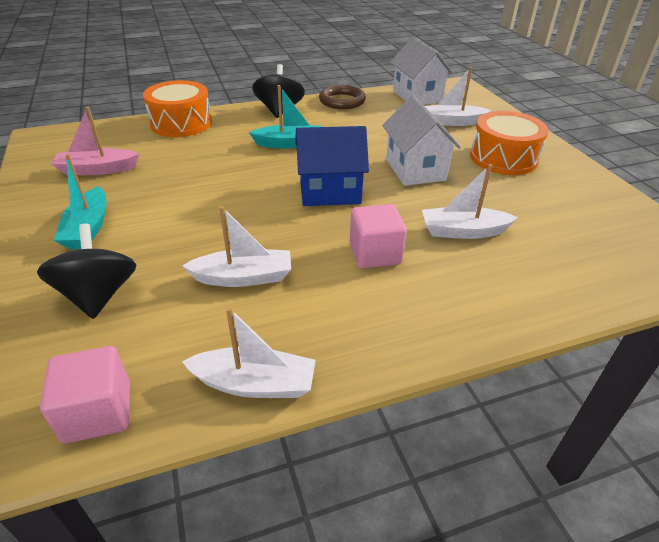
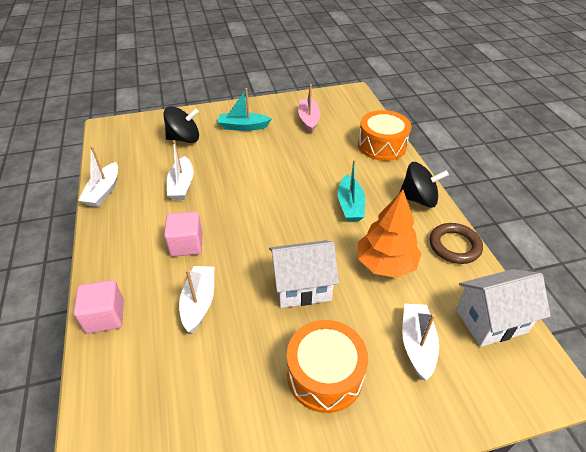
camera: 95 degrees right, 5 degrees up
(98, 412) = (111, 149): pink cube -> pink cube (105, 316)
(330, 192) = (269, 226): blue house -> none
(371, 129) = (386, 264): none -> orange tree

